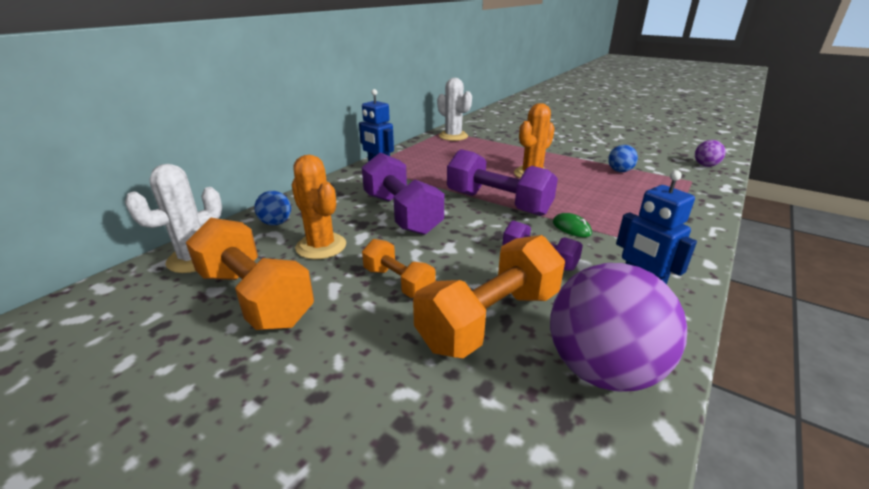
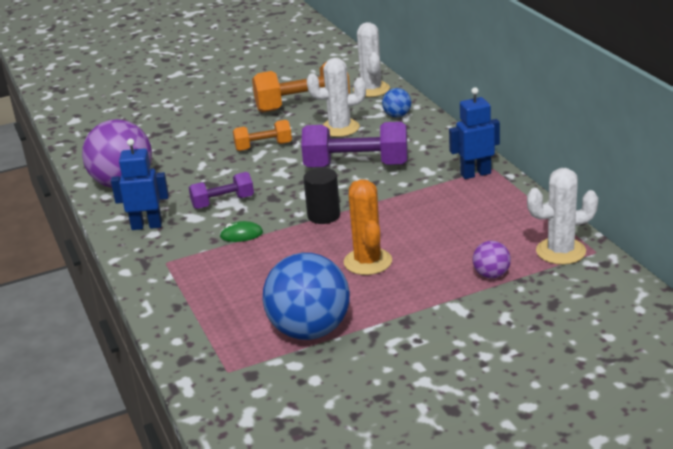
camera: 125 degrees right, 0 degrees up
(321, 246) = (340, 128): orange cactus -> white cactus
(490, 319) = (194, 165): orange dumbbell -> none
(498, 203) = (324, 215): purple dumbbell -> black cylinder
(619, 171) = (309, 331): blue ball -> blue ball, size x2.16
(705, 165) = (245, 421): purple ball -> purple ball (491, 275)

